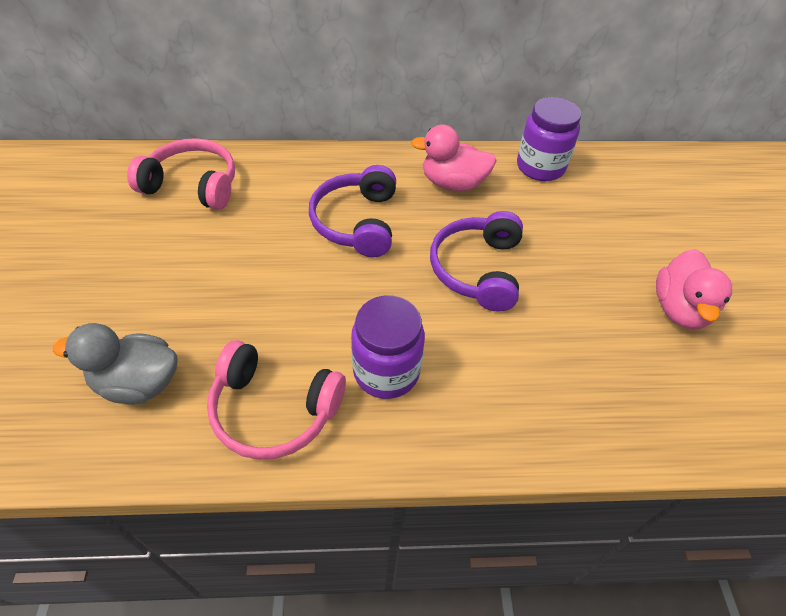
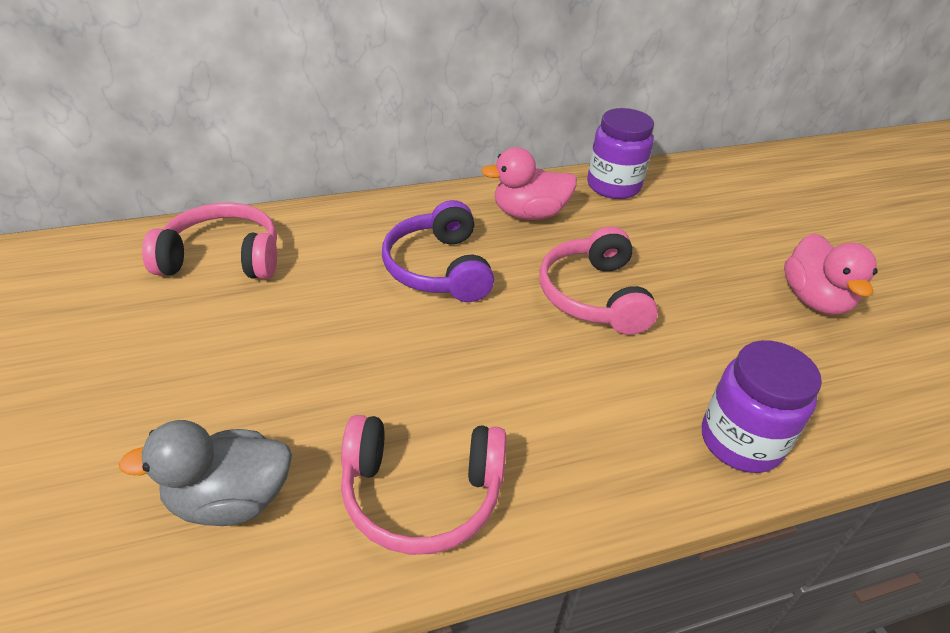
camera: 15 degrees left, 10 degrees down
(386, 371) = (539, 422): purple jar -> purple jar (741, 441)
(478, 270) = (594, 296): purple headphones -> pink headphones

